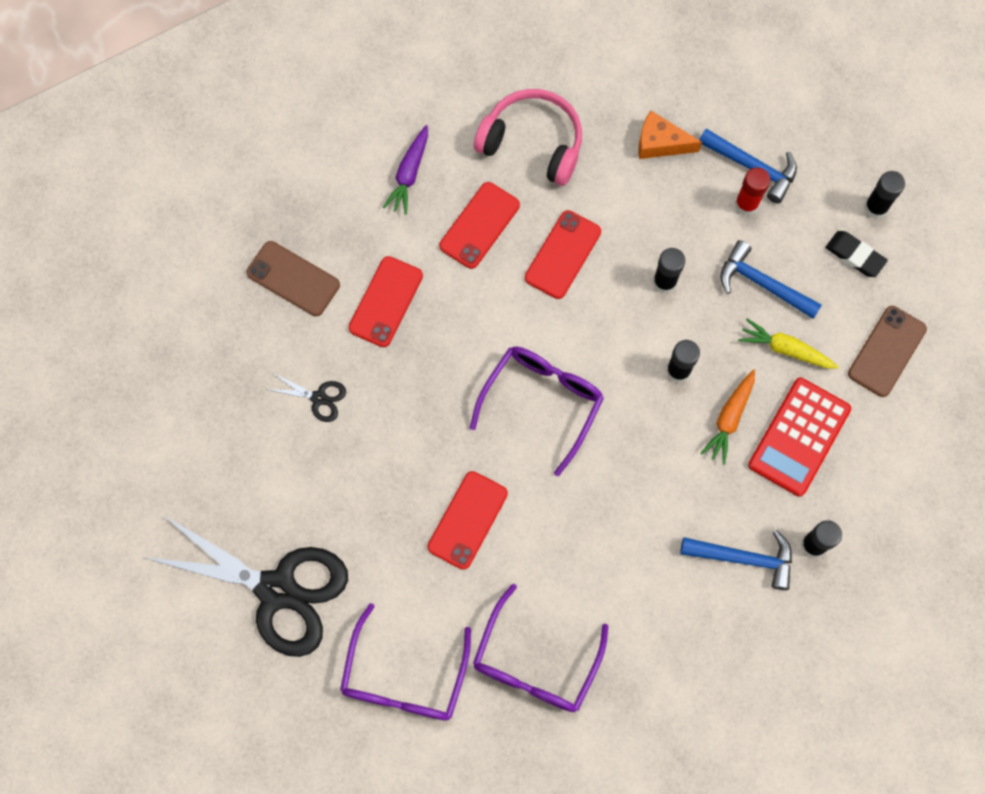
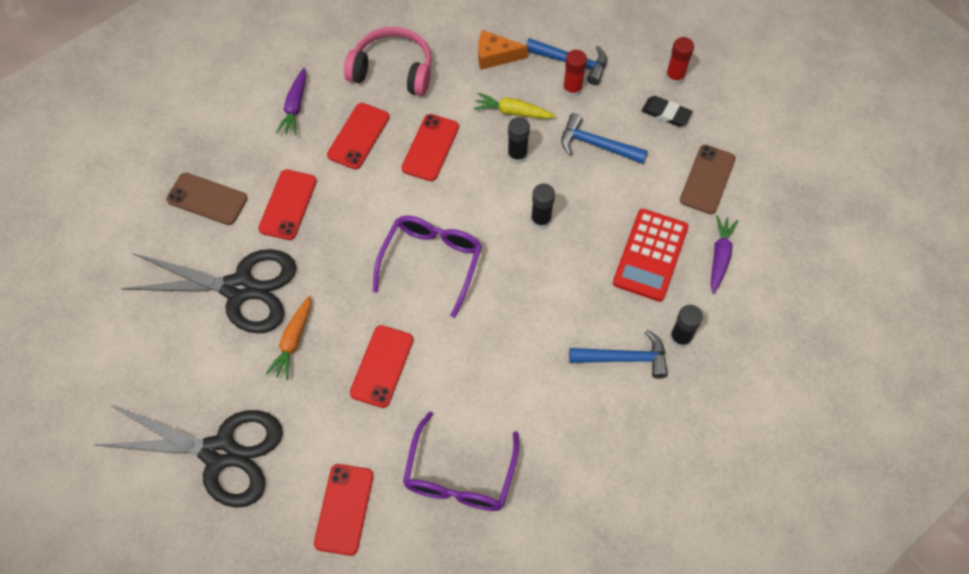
camera: 10 degrees left, 10 degrees down
(319, 398) = (239, 288): black scissors -> black scissors, size x2.47
(404, 677) = (344, 509): purple glasses -> red phone
(729, 419) = (590, 250): orange carrot -> orange carrot (293, 341)
(785, 349) = (625, 190): yellow carrot -> yellow carrot (512, 112)
(875, 207) = (675, 77): black glue stick -> red glue stick
(880, 452) = (720, 256): none -> purple carrot

